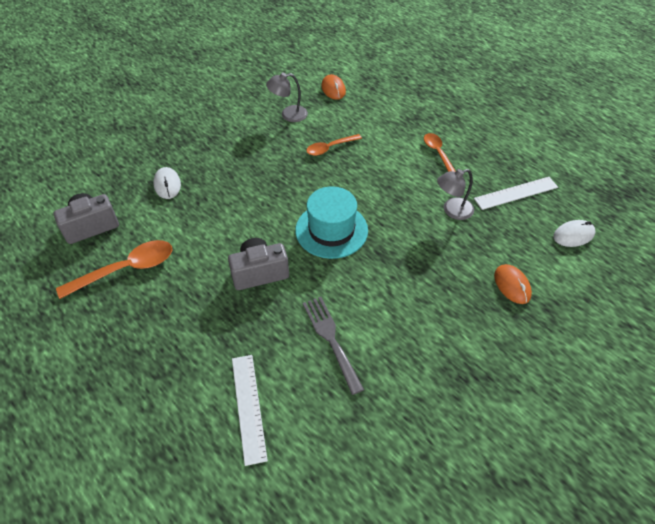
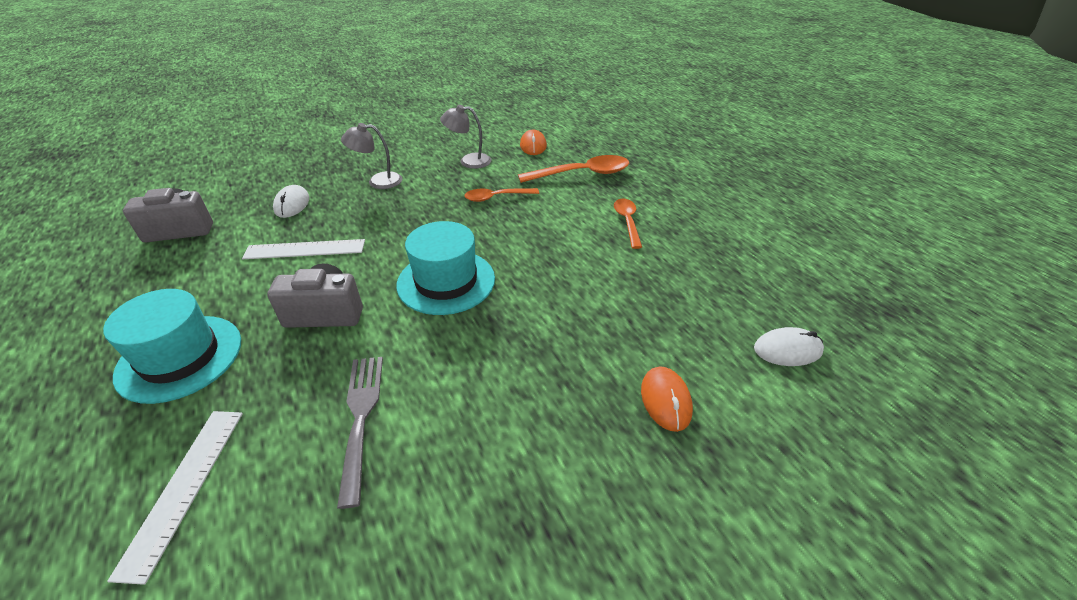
camera: 15 degrees right, 10 degrees down
(126, 269) = (178, 279): orange spoon -> orange spoon (581, 174)
(178, 328) = (180, 357): none -> turquoise hat
(452, 211) = (617, 287): grey lamp -> grey lamp (378, 181)
(516, 193) = (716, 282): white ruler -> white ruler (305, 249)

